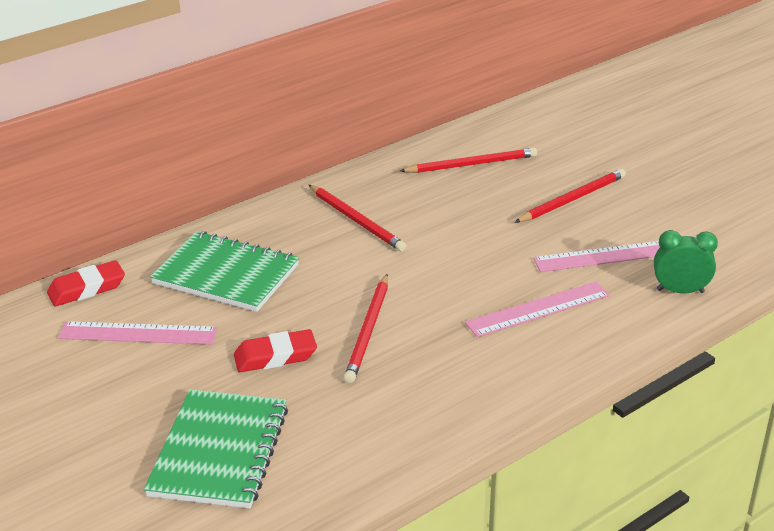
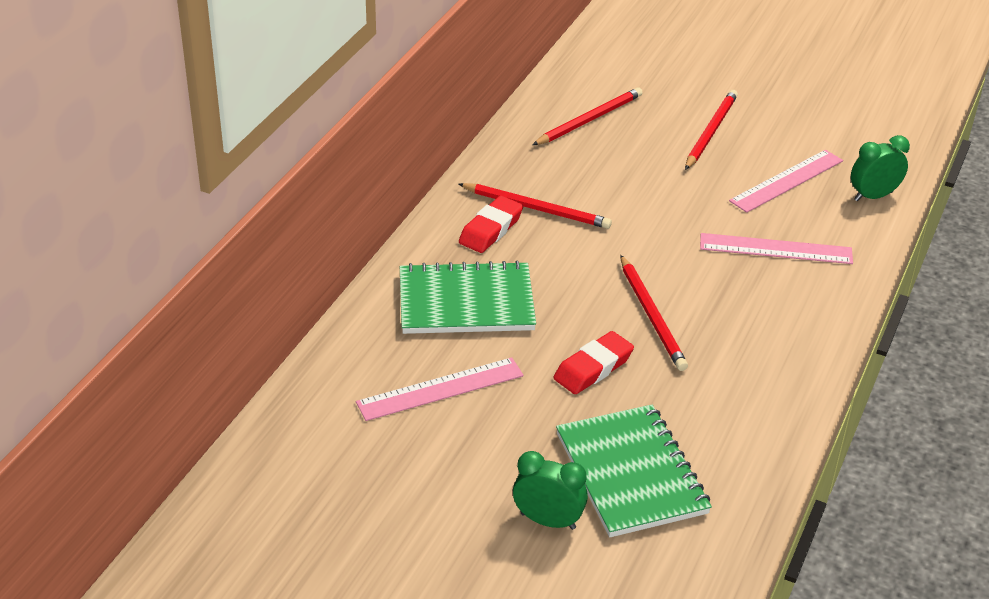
camera: 30 degrees left, 5 degrees up
(87, 289) = (340, 360): red eraser -> red eraser (491, 229)
(113, 464) = (548, 521): none -> green clock
(538, 309) = (775, 249): pink ruler -> pink ruler turned 60 degrees clockwise

